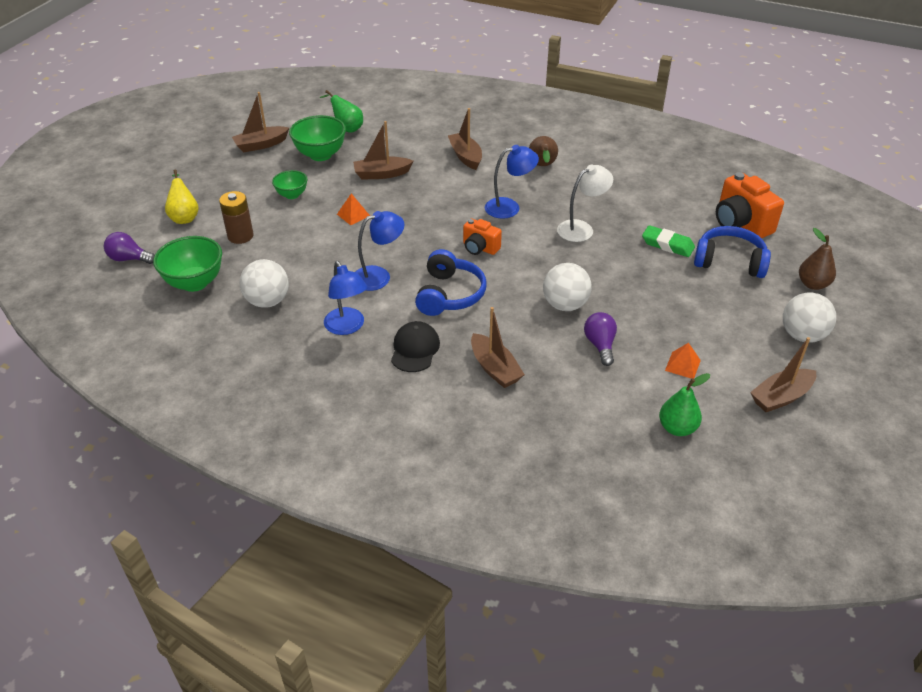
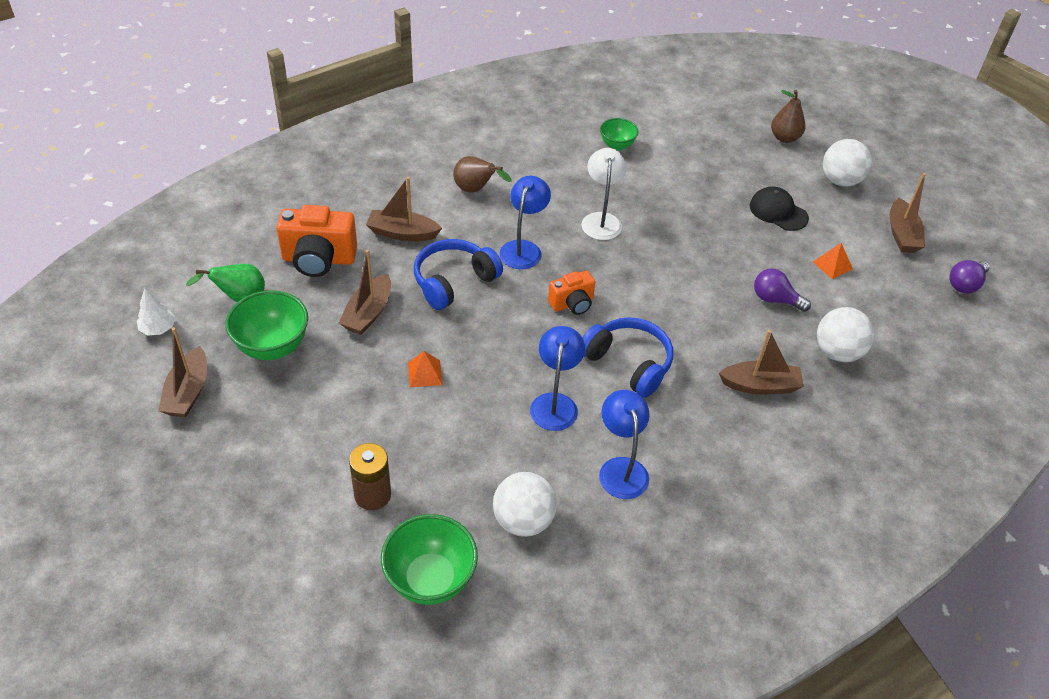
camera: 60 degrees left, 5 degrees up
(129, 259) = (318, 634): purple light bulb -> purple light bulb (965, 284)
(184, 217) = (277, 537): yellow pear -> none
(292, 195) = (332, 410): green bowl -> green bowl (617, 145)
(297, 115) = (158, 328): none -> white tree
(347, 327) = (621, 468): blue lamp -> blue lamp turned 105 degrees counterclockwise
(415, 349) = (693, 430): black cap -> black cap (778, 212)
(565, 305) = (704, 292): white ball -> white ball (837, 352)
(667, 245) = (670, 182): green eraser -> none
(677, 428) = (903, 311): green pear -> none
(729, 261) = (722, 162): blue headphones -> blue headphones (453, 281)
(740, 224) = (677, 126): orange camera -> orange camera (319, 259)

